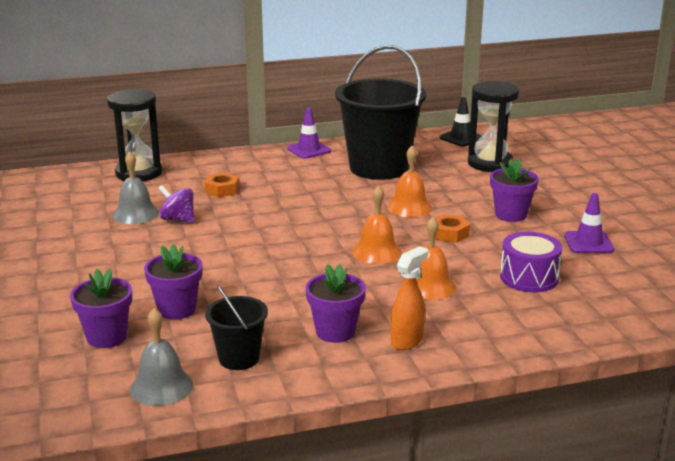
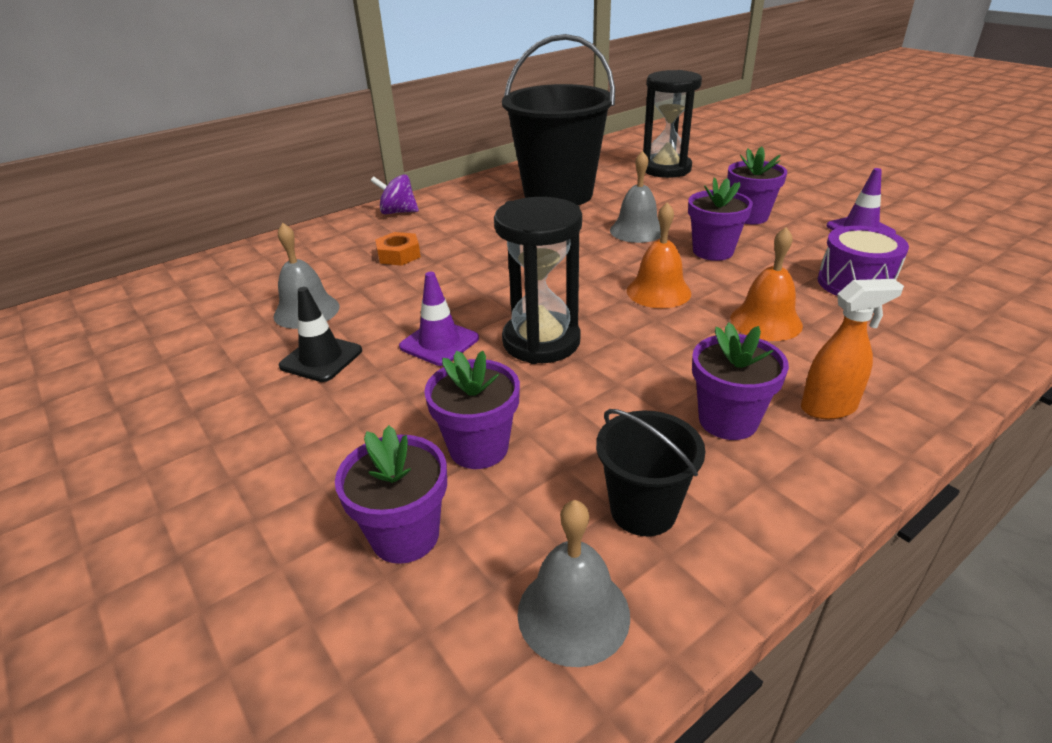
camera: 20 degrees left, 10 degrees up
(138, 173) = (272, 256): black hourglass -> black hourglass (541, 341)
(178, 220) = (372, 306): purple spinning top -> purple spinning top (398, 212)
(309, 150) = (462, 190): purple traffic cone -> purple traffic cone (439, 343)
(407, 341) = (829, 408): orange spray bottle -> orange spray bottle turned 60 degrees clockwise
(409, 207) = (637, 230): orange bell -> grey bell
(449, 234) = (713, 251): orange nut -> purple flower pot
(461, 138) = (609, 150): black traffic cone -> black traffic cone (321, 358)

